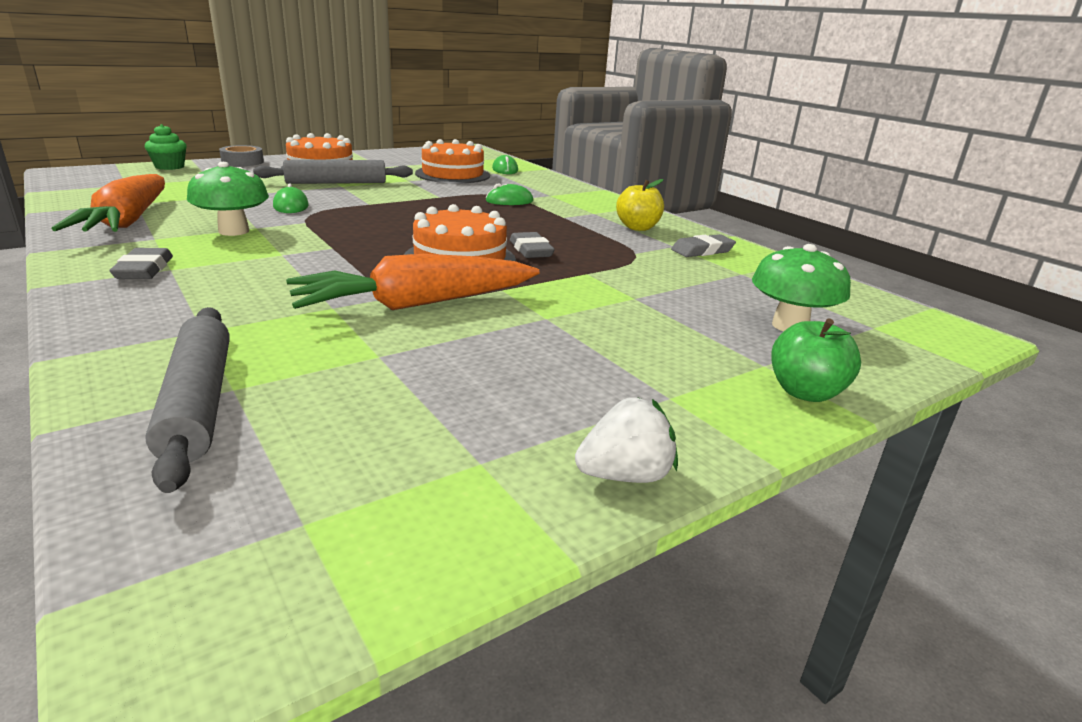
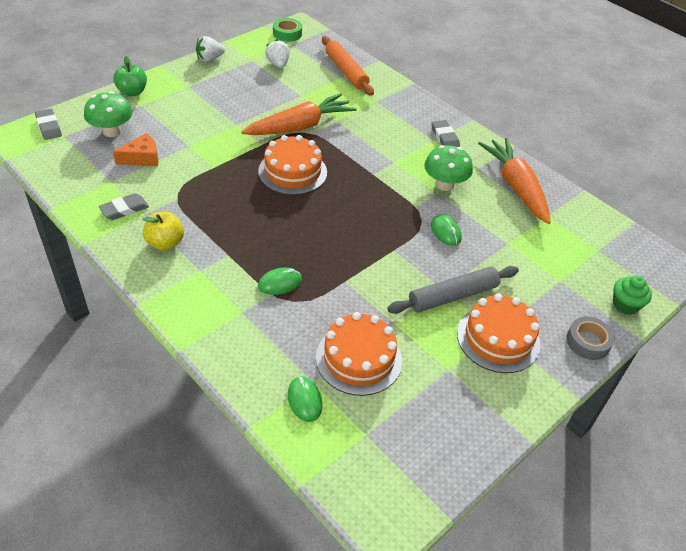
camera: 170 degrees right, 20 degrees up
(198, 403) = (346, 71): grey rolling pin -> orange rolling pin
(284, 586) = (287, 34): none -> green tape
(398, 440) = (278, 64): none -> white strawberry
(531, 250) = (250, 190): grey eraser -> grey eraser (49, 127)
(708, 290) = (142, 158): none -> orange cheese

